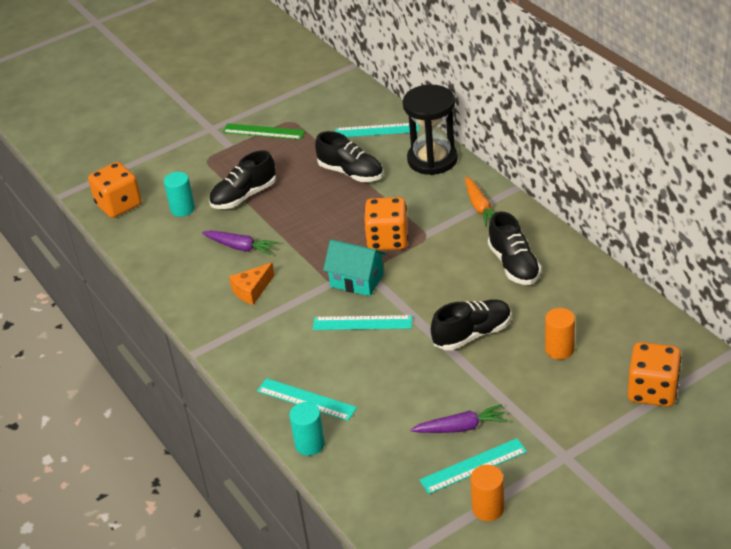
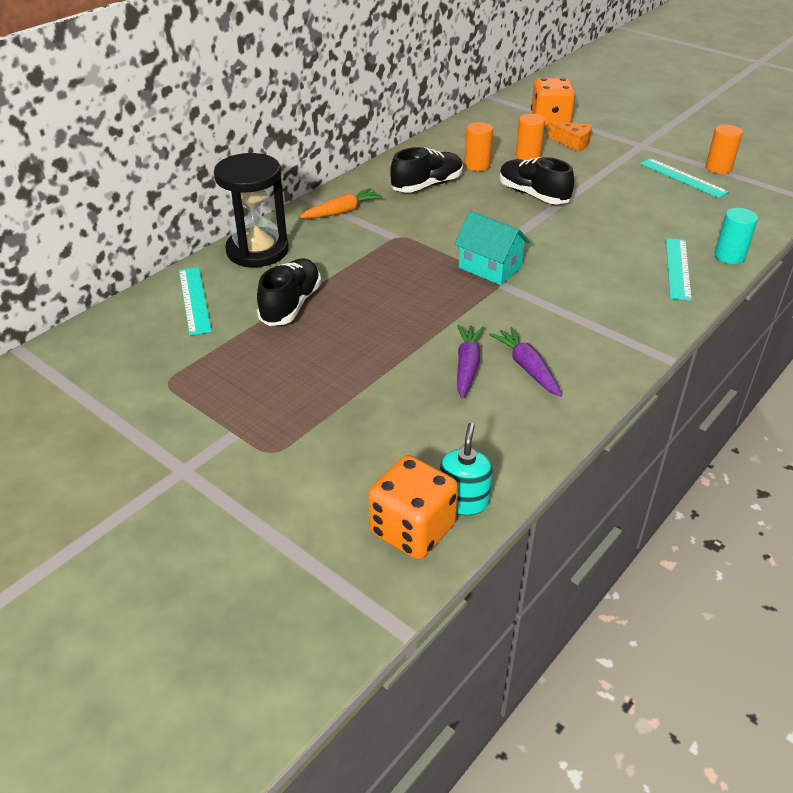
camera: 110 degrees left, 0 degrees up
(126, 226) = (463, 501): none -> turquoise soap dispenser
(182, 209) = (403, 445): turquoise cylinder -> none
(244, 196) = (358, 388): black shoe -> none
(252, 290) = (541, 338): orange cheese -> orange cheese (572, 143)
(263, 131) = (194, 405): green ruler -> none
(357, 280) = (490, 268): turquoise house -> turquoise house turned 60 degrees counterclockwise
(362, 323) = (552, 254): turquoise ruler -> none
(387, 239) = (413, 259): orange dice -> none
(461, 427) = (647, 187): purple carrot -> purple carrot (527, 367)
(547, 306) = (477, 165): none -> orange cylinder

